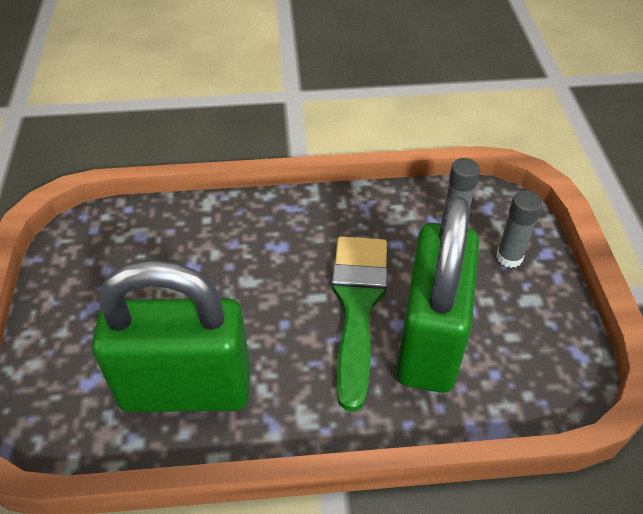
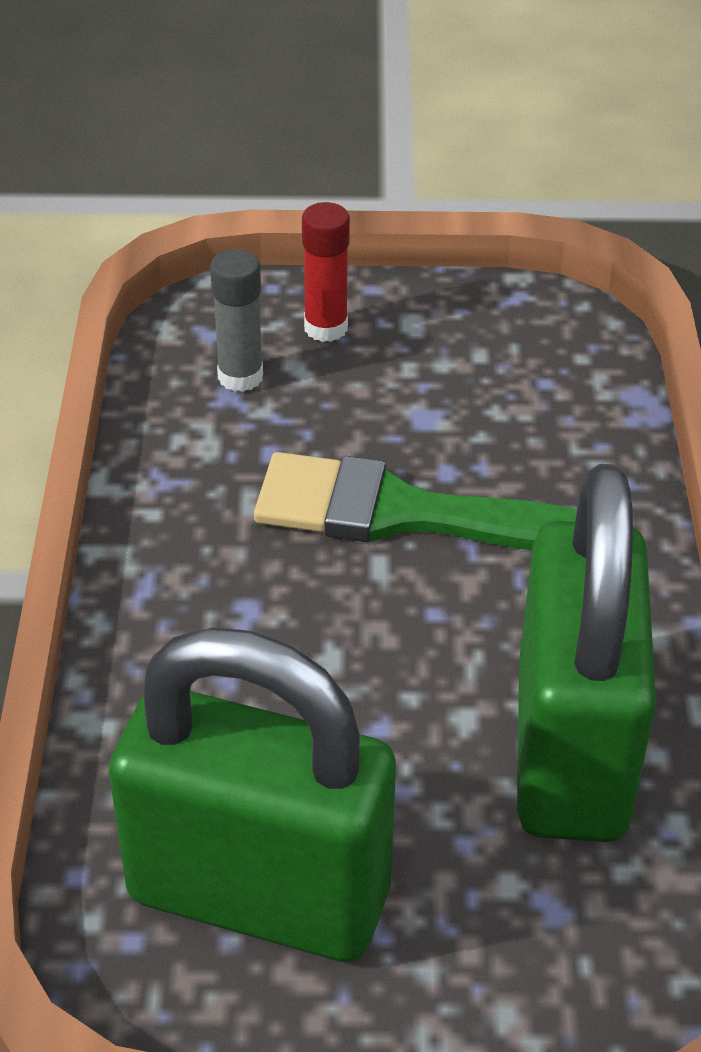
camera: 85 degrees left, 5 degrees down
(429, 341) = (484, 439): green padlock -> green padlock (259, 894)
(509, 257) = (326, 328): grey glue stick -> red glue stick

